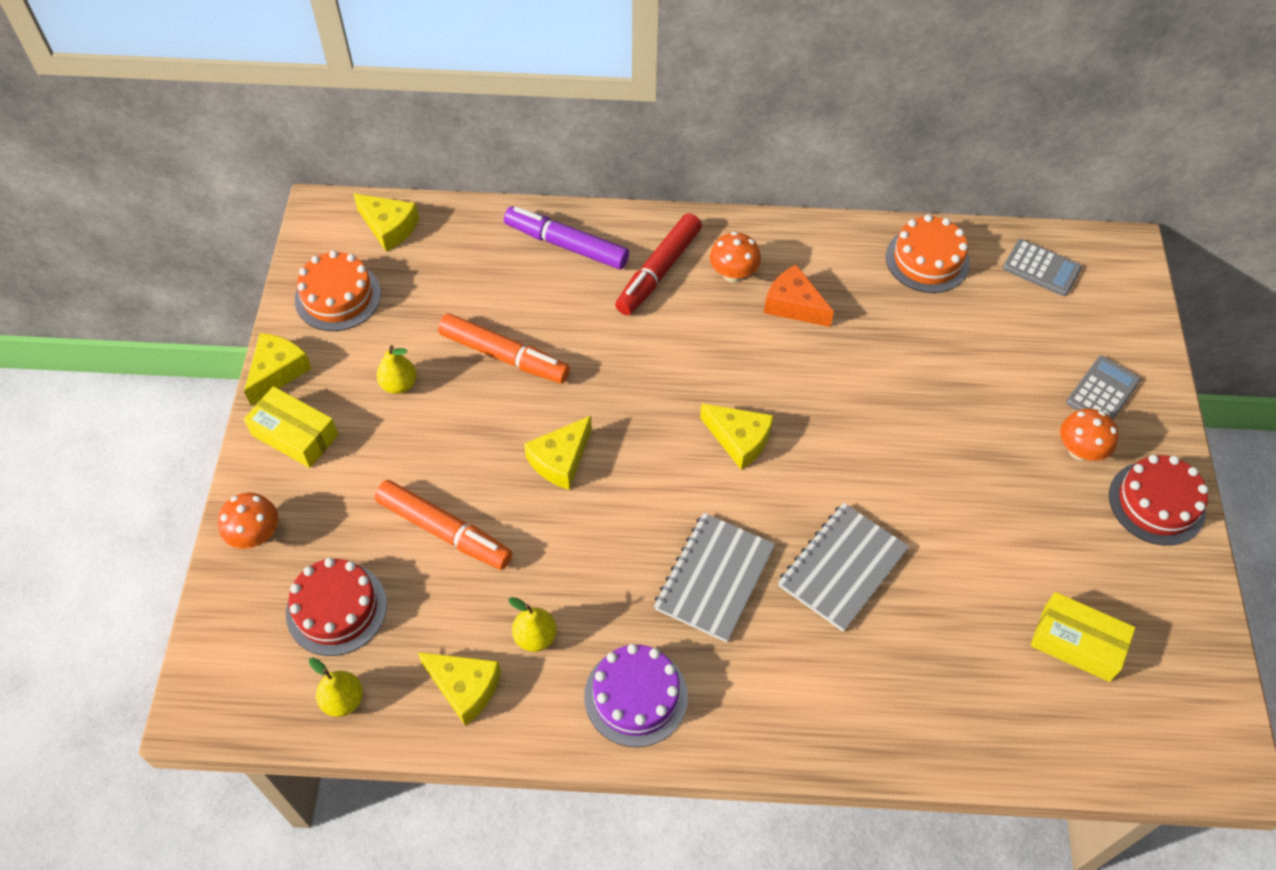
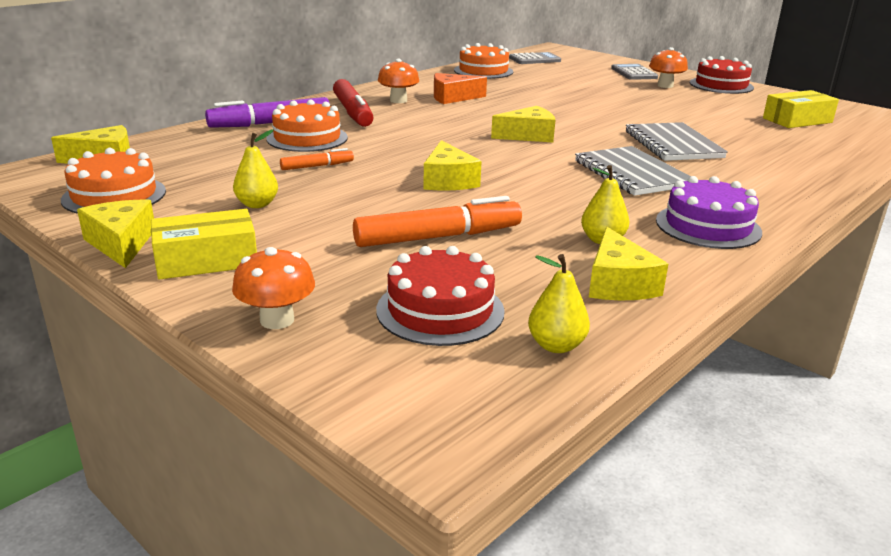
camera: 50 degrees left, 30 degrees down
(464, 688) = (618, 283): yellow cheese -> yellow cheese turned 105 degrees clockwise
(504, 356) = (317, 166): orange marker -> orange marker, size x0.52
(558, 297) = (307, 138): none -> orange cake

